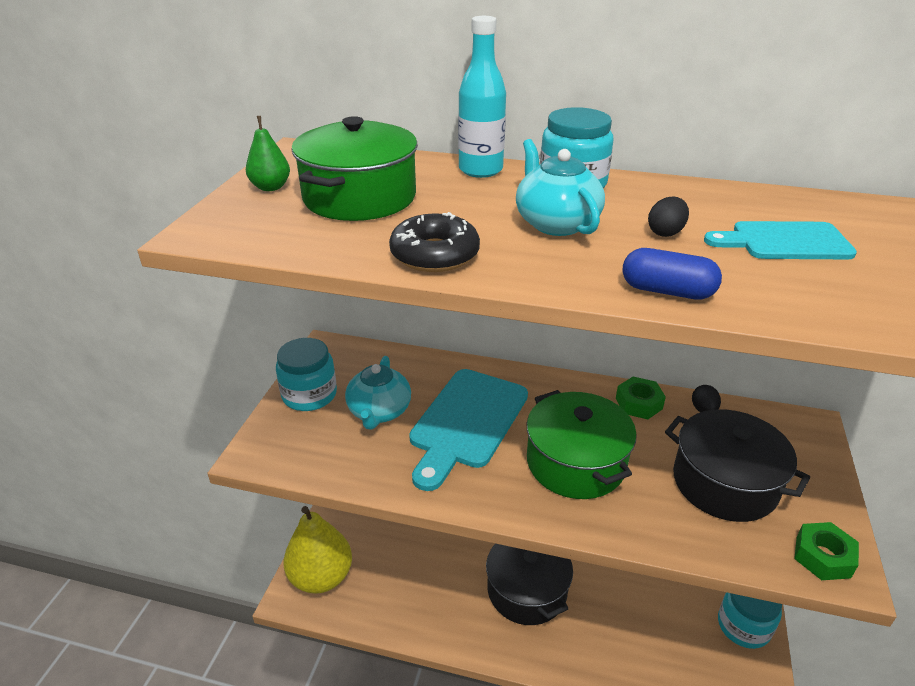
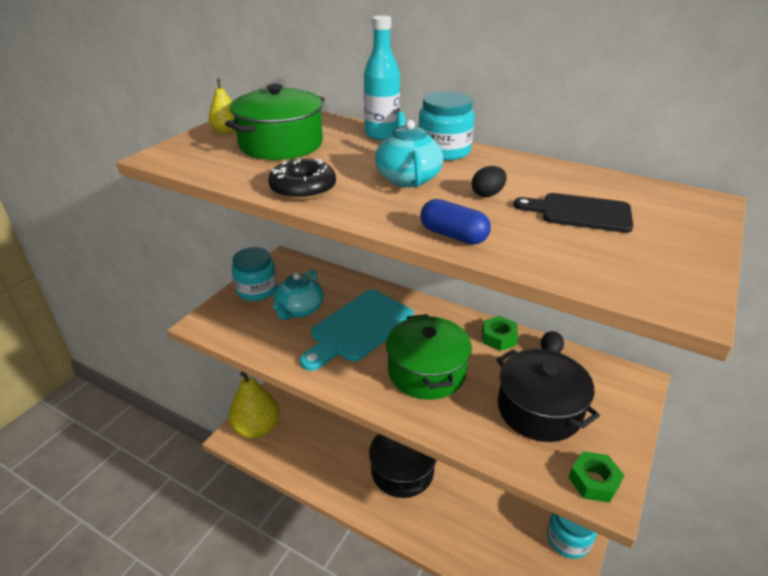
camera: 15 degrees right, 0 degrees up
(271, 187) = (226, 131): green pear -> yellow pear
(784, 242) = (580, 213): turquoise cutting board -> black cutting board

